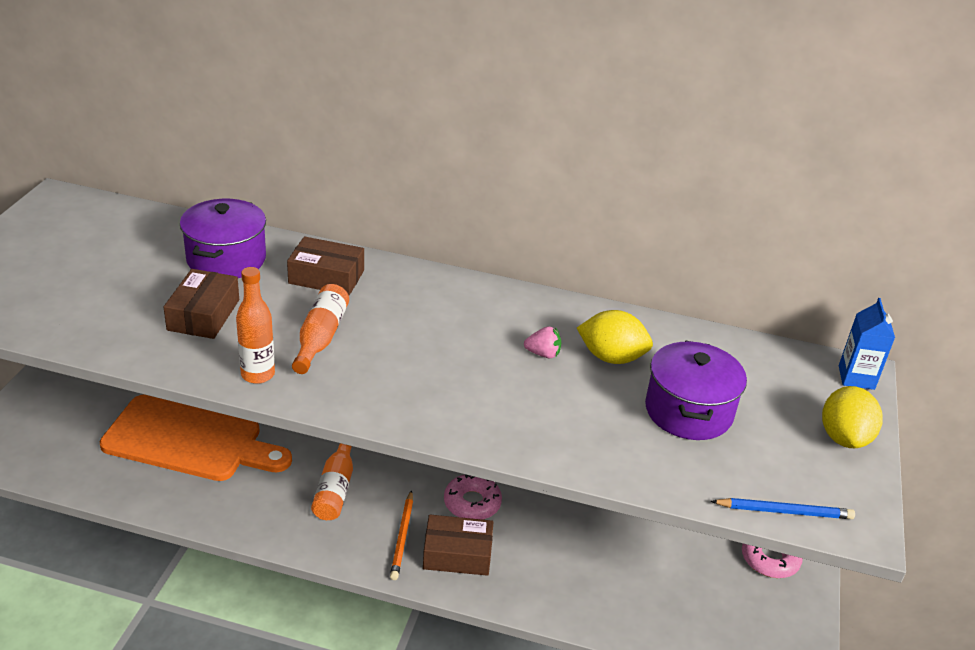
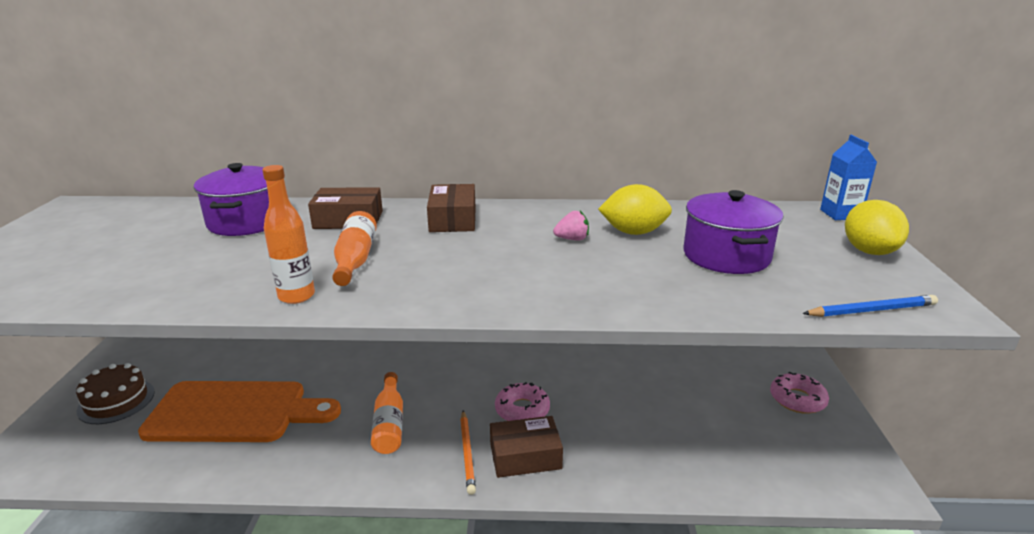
camera: 10 degrees left, 10 degrees down
(80, 402) = (116, 401): none -> brown cake
(204, 315) = (229, 261): brown box -> brown box (453, 219)

